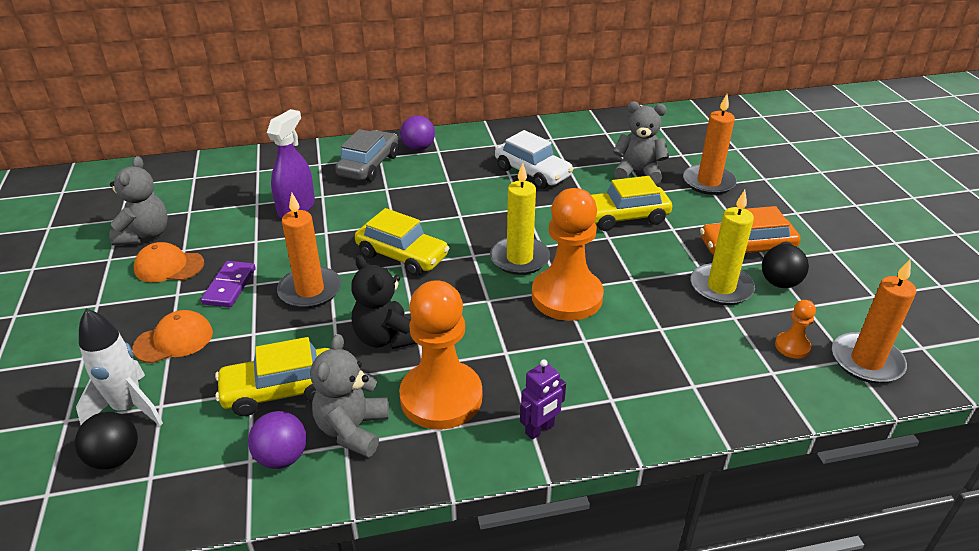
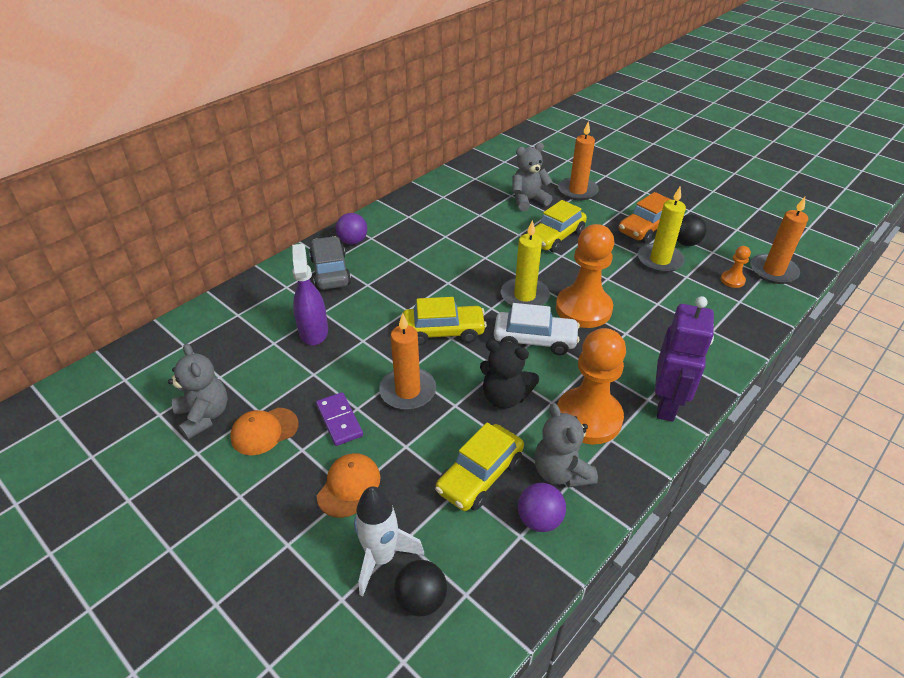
camera: 35 degrees left, 5 degrees up
(532, 173) = (460, 228): white car -> white car (535, 340)
(540, 429) = (667, 404): purple robot -> purple robot, size x1.91

